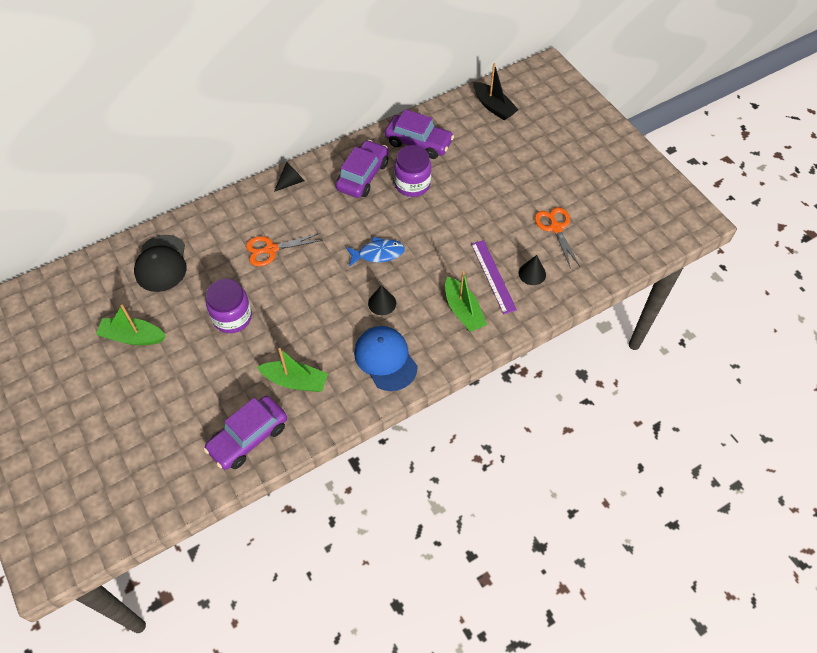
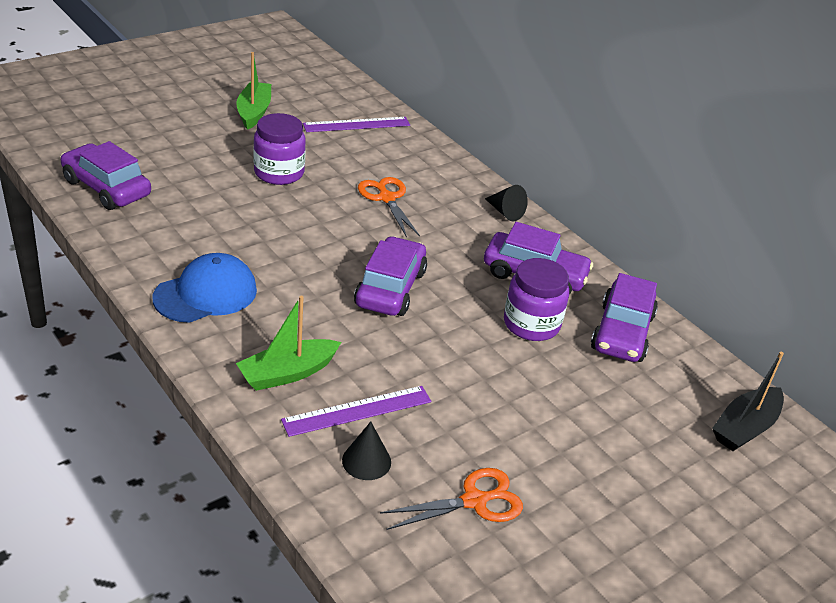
camera: 80 degrees right, 20 degrees down
(161, 263) = (357, 125): black cap -> purple ruler
(295, 381) = (180, 219): green boat -> none
(378, 253) = (390, 288): blue fish -> purple car
(382, 303) = (301, 291): black cone -> none

